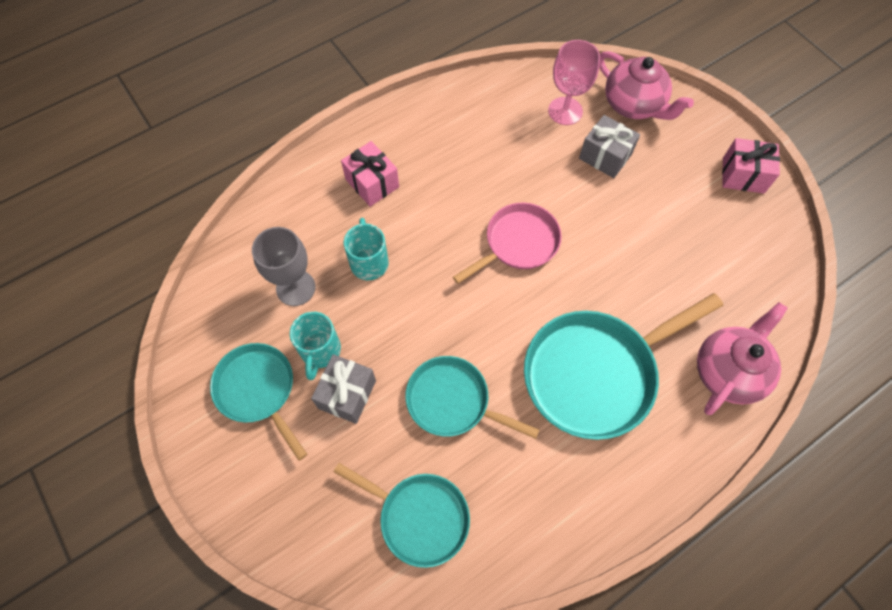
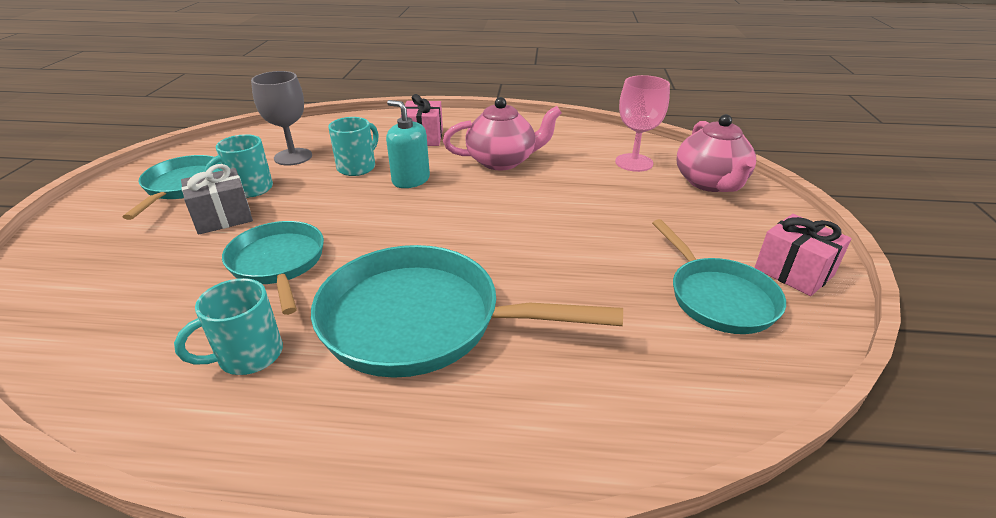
camera: 40 degrees right, 30 degrees down
(419, 516) = (125, 314): turquoise pan -> turquoise pan (717, 297)
(431, 248) = (410, 180): none -> turquoise soap dispenser
(517, 243) = (482, 208): pink pan -> none
(535, 475) = (248, 355): none -> turquoise mug
(605, 156) = (638, 198): grey gift -> none
(728, 371) = (576, 415): pink teapot -> pink teapot (502, 161)

